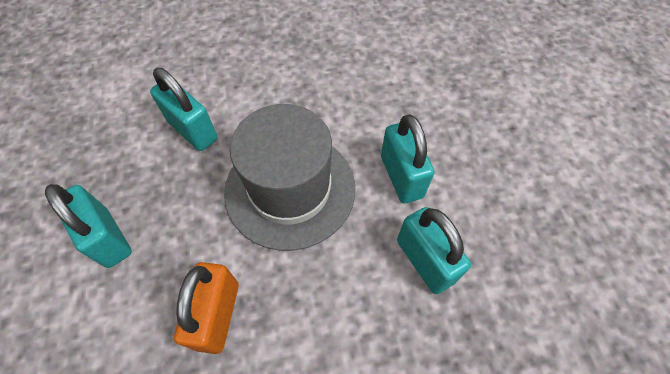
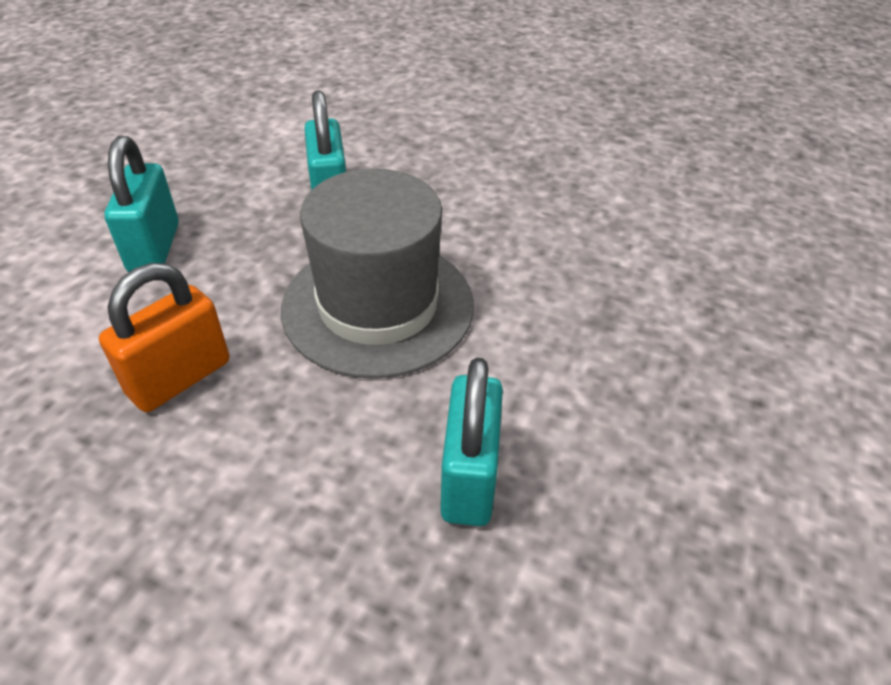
camera: 35 degrees right, 15 degrees down
(401, 176) = (530, 369): turquoise padlock -> none

